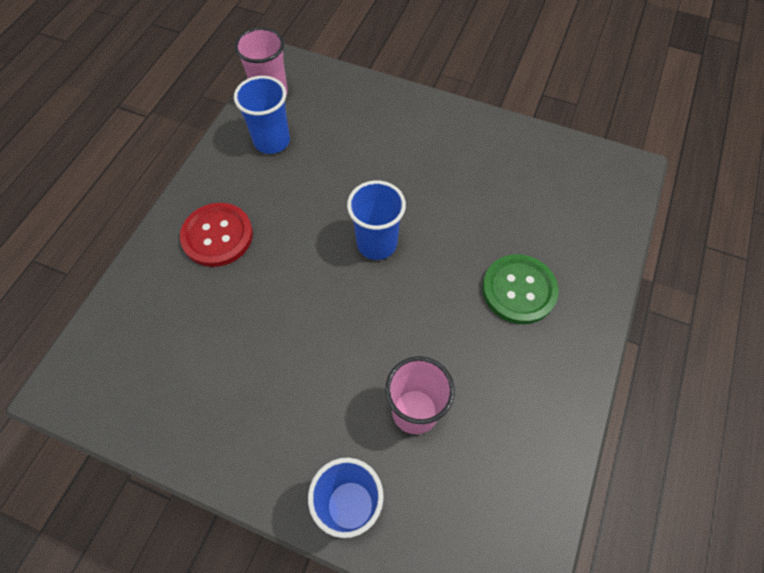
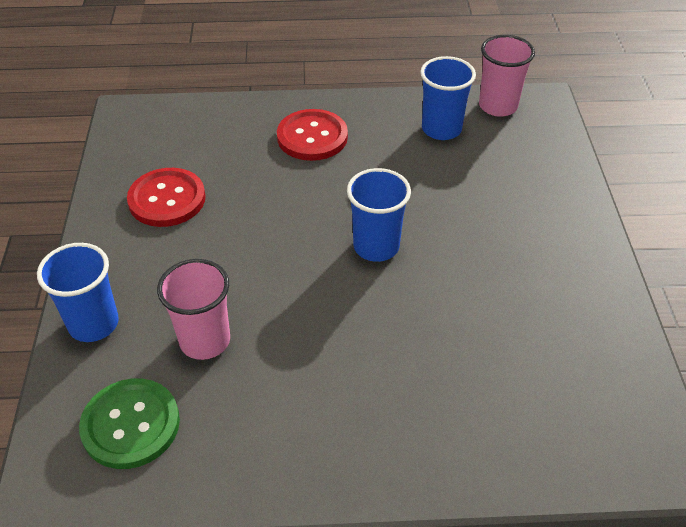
camera: 65 degrees right, 15 degrees down
(222, 389) = (167, 199): none -> red button
(519, 290) = (395, 387): green button -> green button (131, 425)

